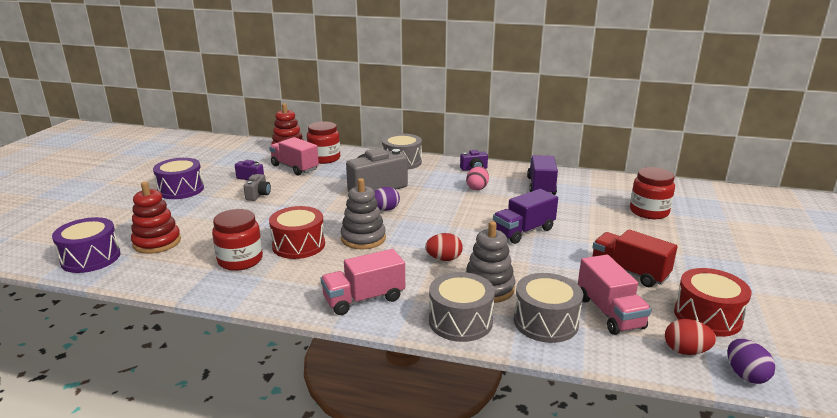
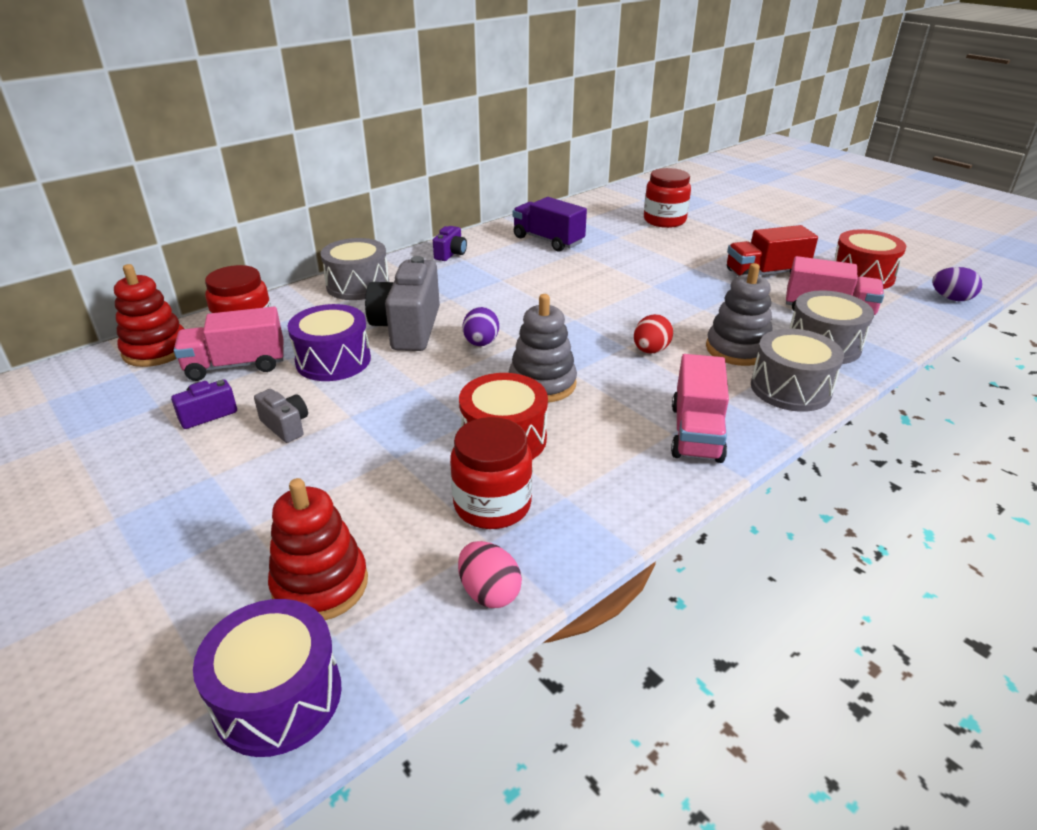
camera: 55 degrees left, 10 degrees up
(181, 190) = (130, 504): purple drum -> purple drum (333, 360)
(477, 188) = (503, 271): pink egg -> pink egg (489, 592)
(523, 231) = (637, 287): purple truck -> none
(685, 351) = (907, 305): red egg -> none

